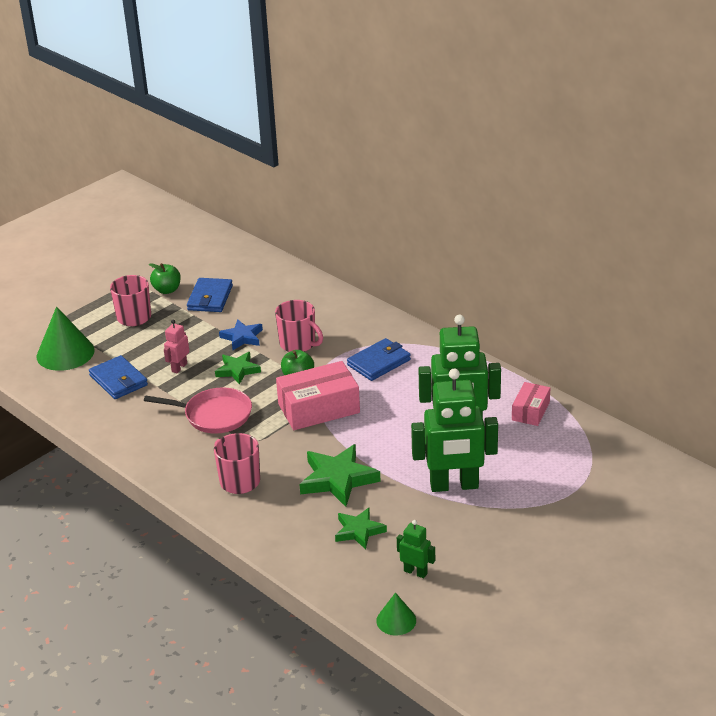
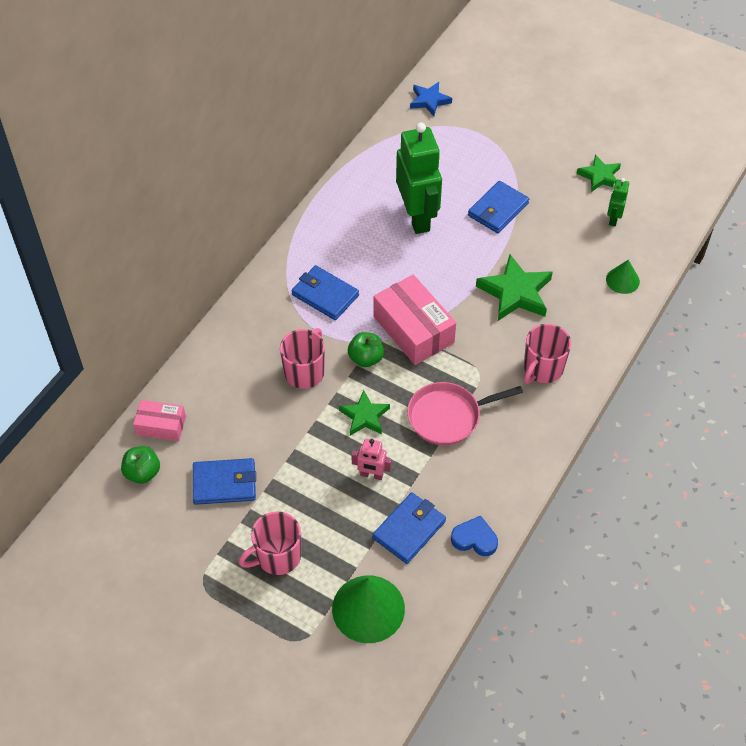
camera: 105 degrees left, 20 degrees up
(89, 413) = (474, 539): none -> blue heart
(167, 290) = (212, 537): green apple -> green apple (142, 473)
(214, 415) = (447, 416): pink pan -> pink pan turned 105 degrees counterclockwise
(242, 337) = (302, 428): blue star -> blue star (429, 101)
(359, 531) = (578, 264): green star -> green star (599, 176)
(396, 620) = (671, 222): green cone -> green cone (622, 280)
(454, 486) = (498, 209): green robot -> blue wallet
(530, 411) = (378, 171): pink box -> pink box (161, 426)

